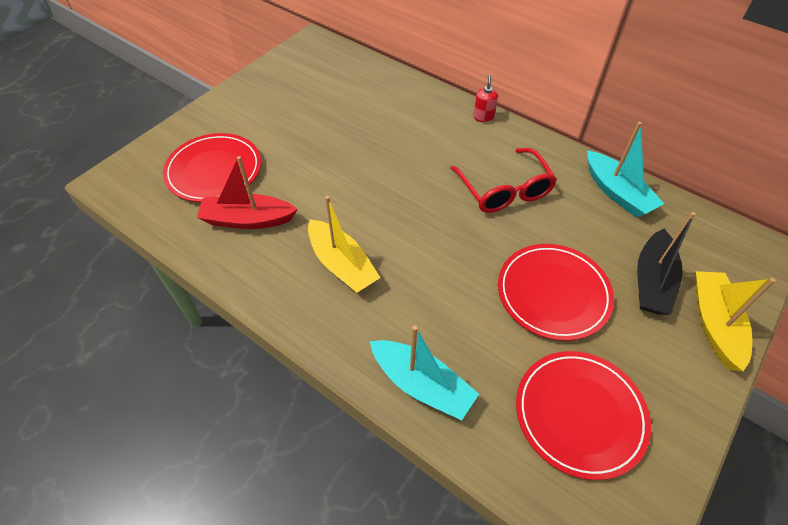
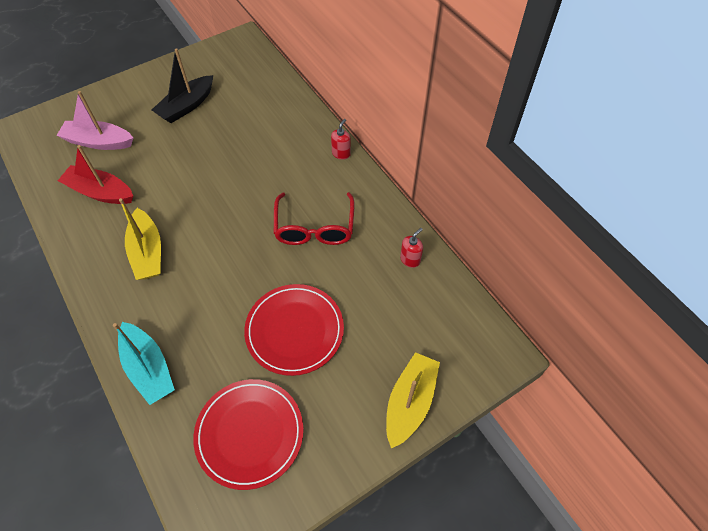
camera: 20 degrees right, 5 degrees up
(214, 170) = (98, 142): red plate -> pink boat
(617, 193) = (410, 259): turquoise boat -> red soap dispenser
(652, 282) = (383, 348): black boat -> black boat (187, 106)

